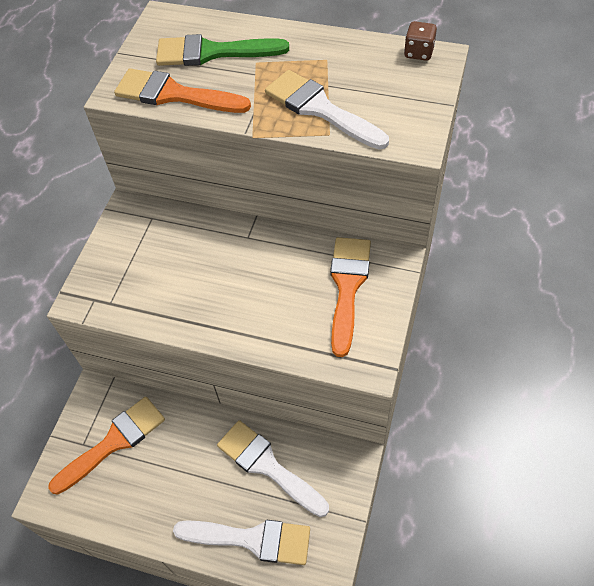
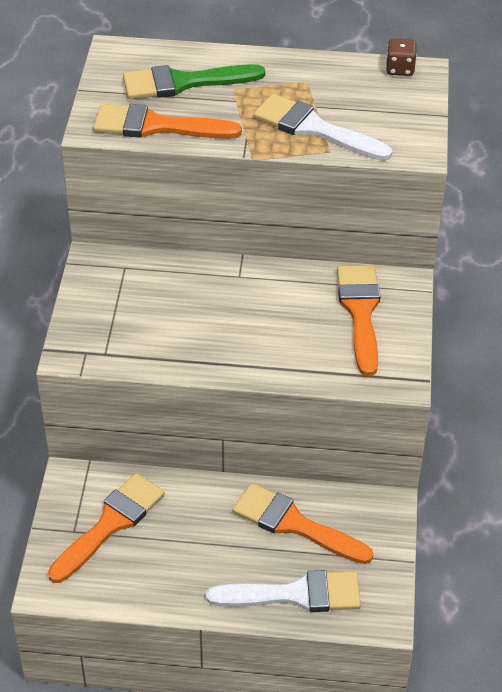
camera: 15 degrees left, 10 degrees down
(268, 466) = (294, 524): white brush -> orange brush

